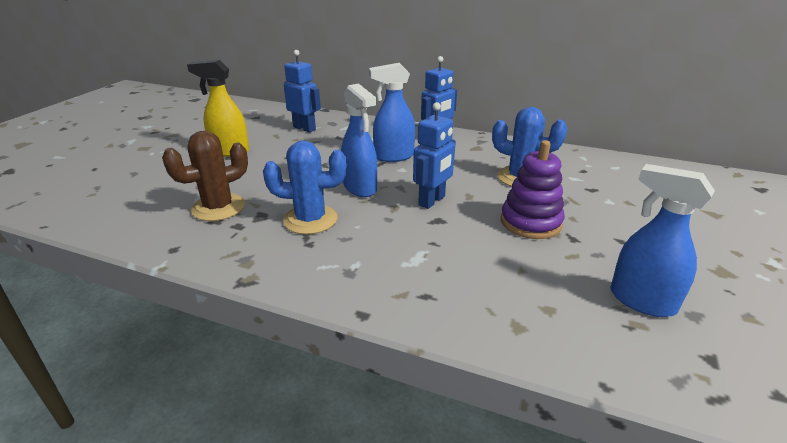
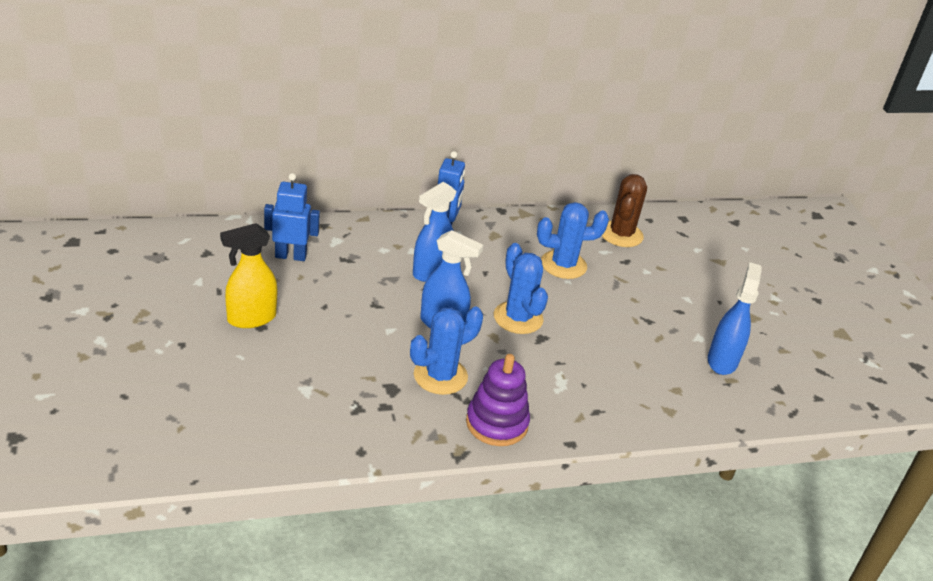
camera: 40 degrees left, 5 degrees up
(218, 207) = (341, 394): brown cactus -> brown cactus (621, 234)
(432, 201) = (518, 318): blue robot -> blue cactus
(530, 222) = (609, 315): purple stacking toy -> purple stacking toy (496, 423)
(641, 301) = (722, 361): blue spray bottle -> blue spray bottle turned 105 degrees clockwise

